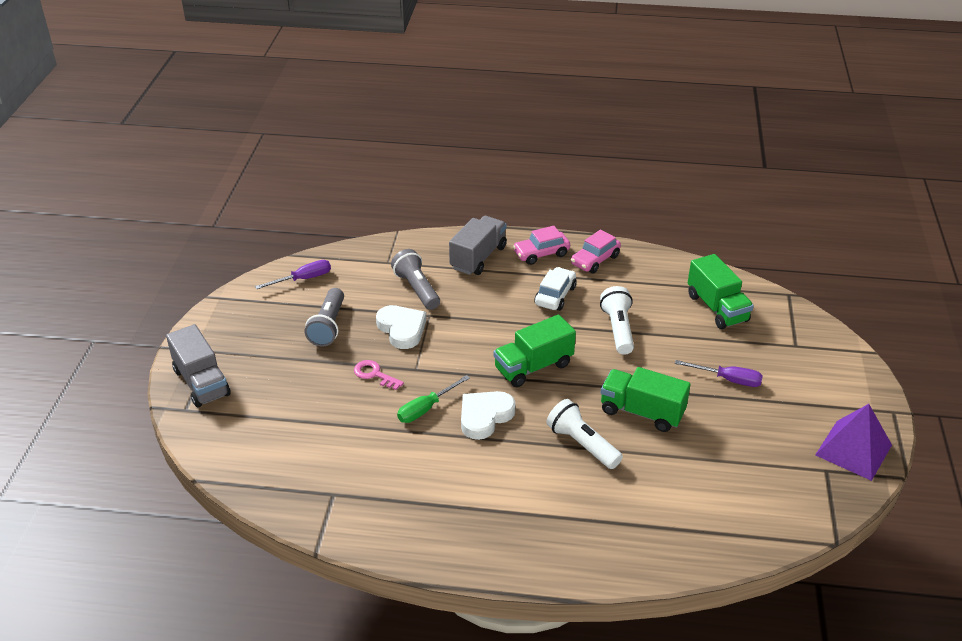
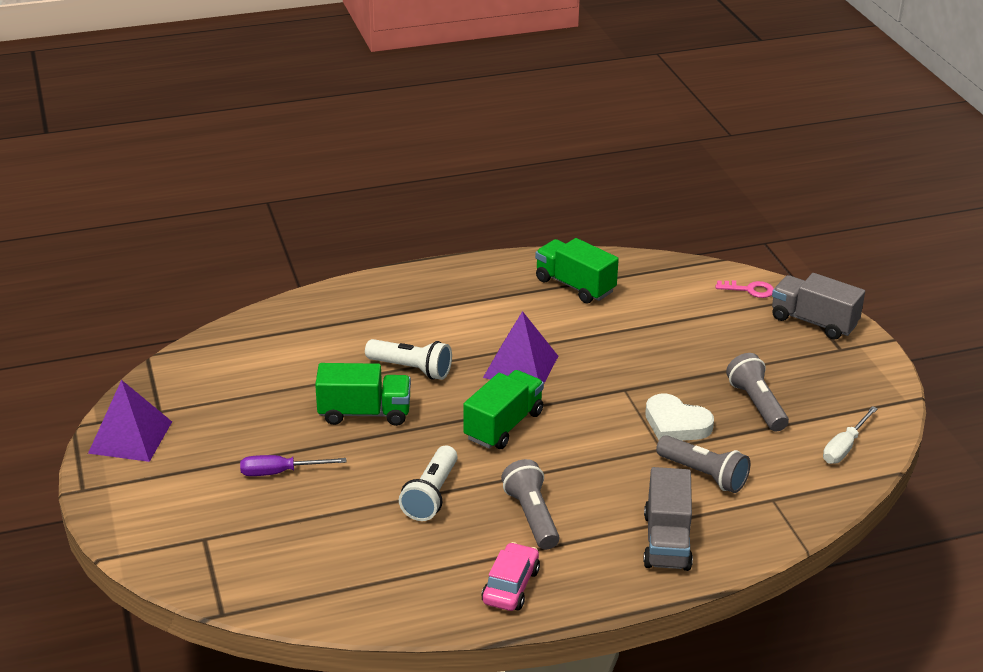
camera: 155 degrees right, 5 degrees down
(303, 279) = (844, 447): purple screwdriver -> white screwdriver
(374, 374) = (660, 373): pink key -> pink key (749, 290)
(426, 408) = (582, 358): green screwdriver -> none
(485, 416) = (520, 366): white heart -> purple pyramid
(541, 254) = (589, 573): pink car -> none
(555, 296) = (532, 516): white car -> grey flashlight
(618, 329) = (431, 495): white flashlight -> white flashlight turned 45 degrees clockwise
(717, 308) = (317, 561): green truck -> green truck (575, 286)

